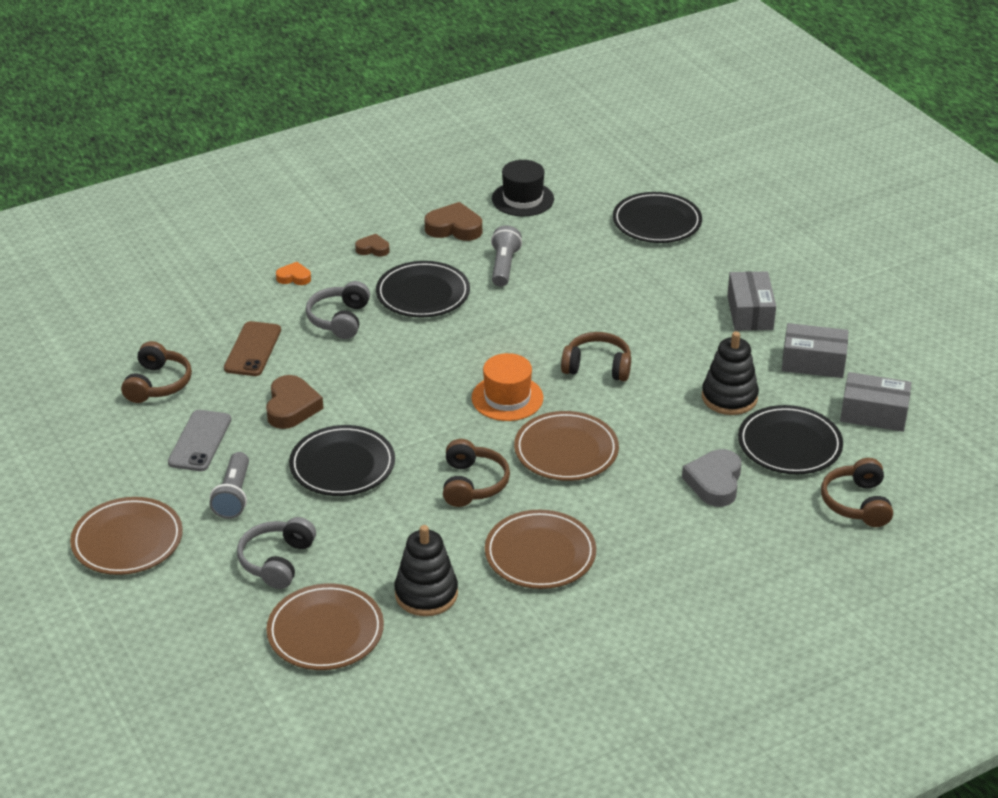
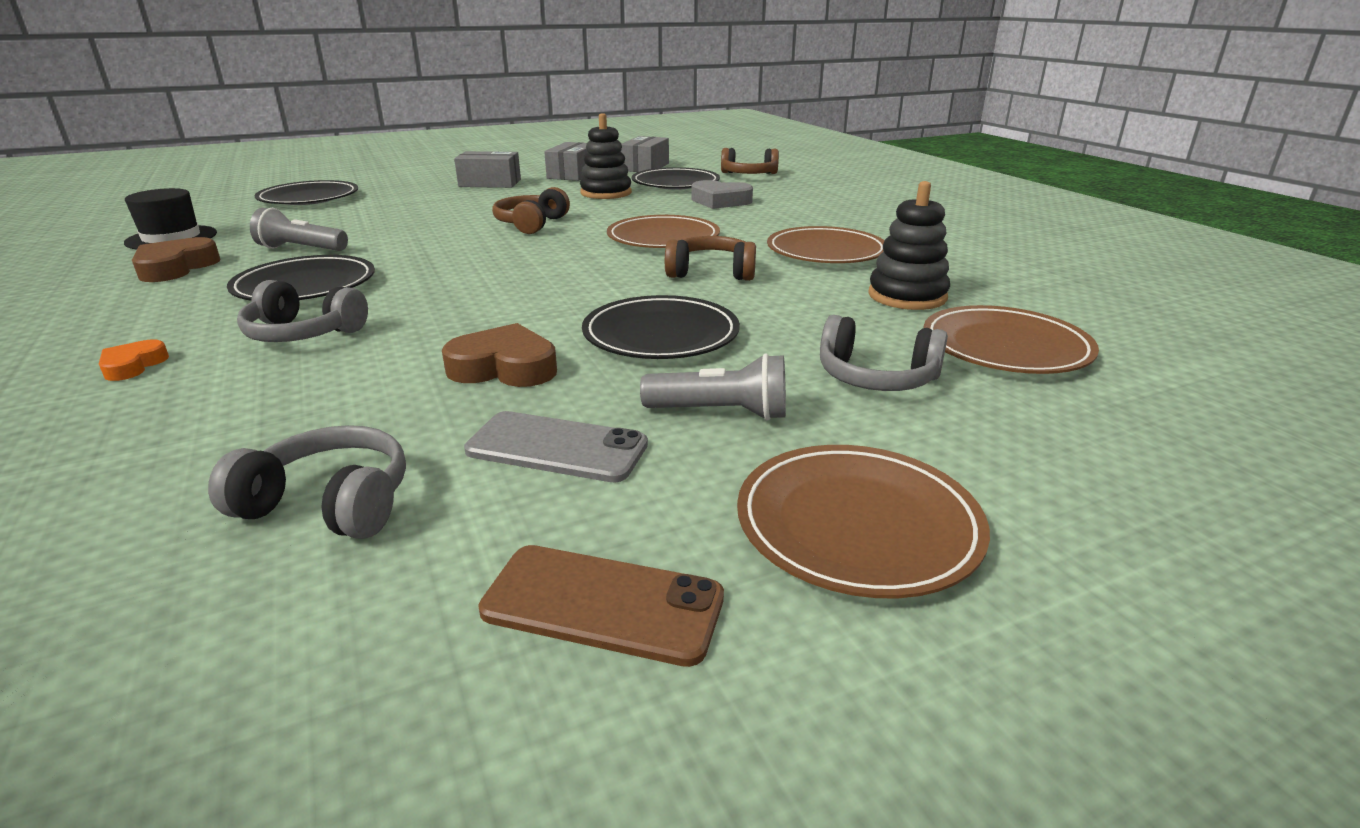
camera: 85 degrees left, 10 degrees down
(157, 384) = (329, 504): brown headphones -> grey headphones
(253, 349) = (311, 400): brown phone -> brown phone (603, 604)
(373, 249) = (145, 311): brown heart -> none
(507, 398) = (561, 255): orange hat -> none

